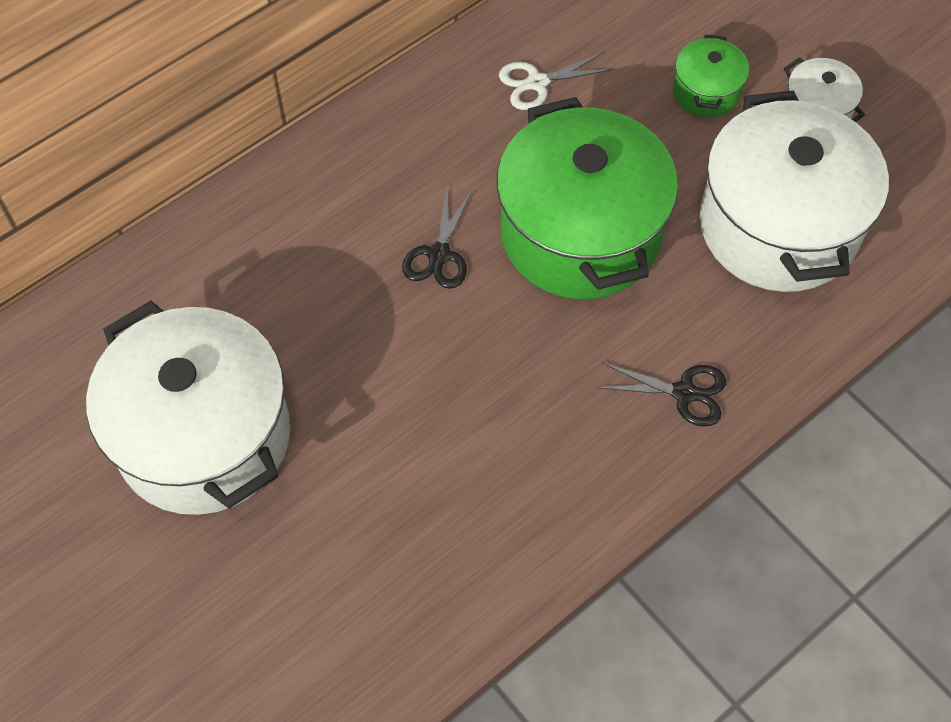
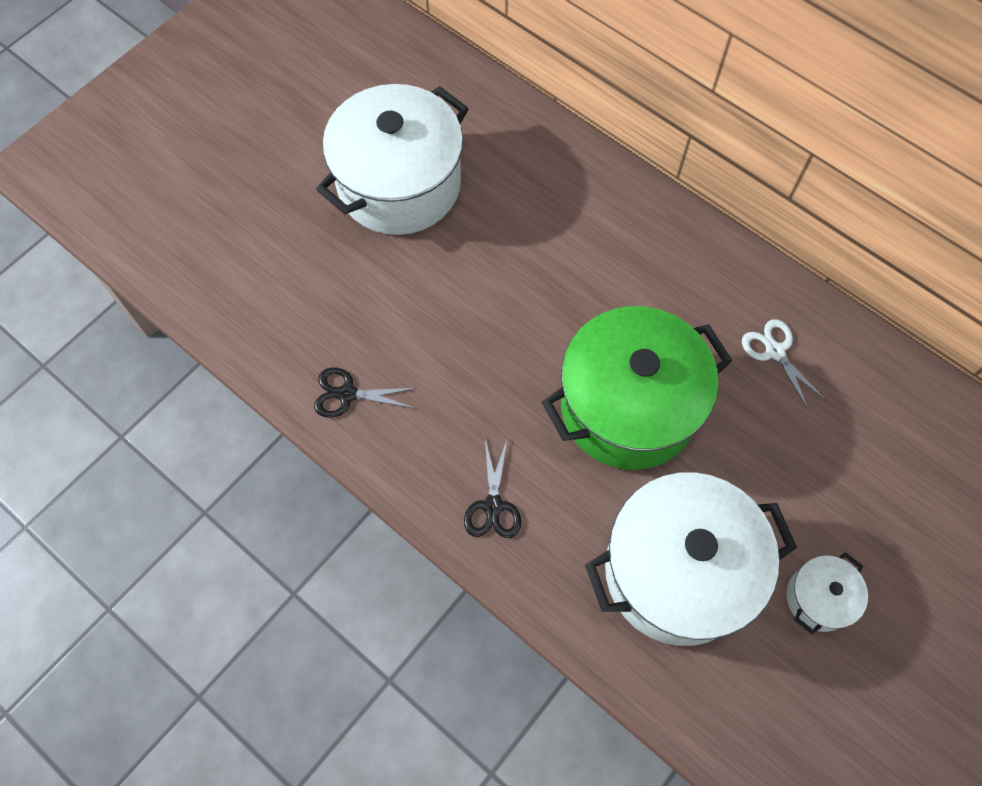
camera: 80 degrees right, 5 degrees up
(439, 255) = (582, 305): black scissors -> black scissors (347, 394)
(706, 92) = (810, 494): green pot -> none

